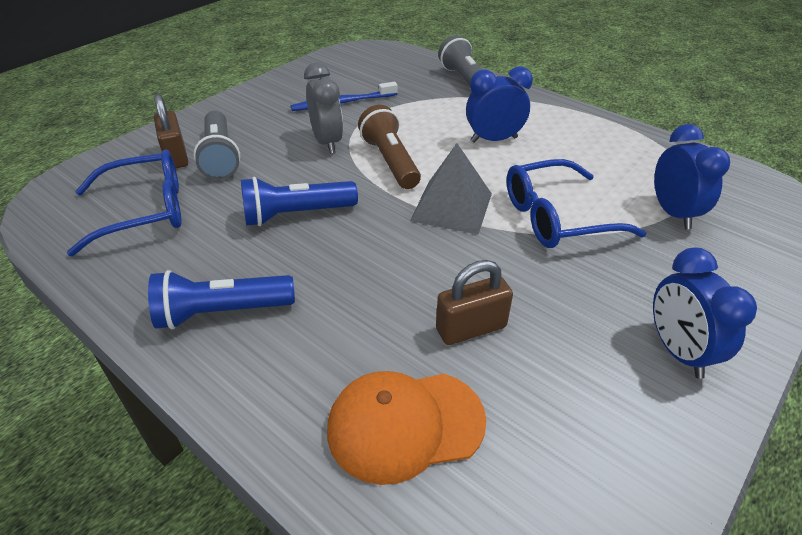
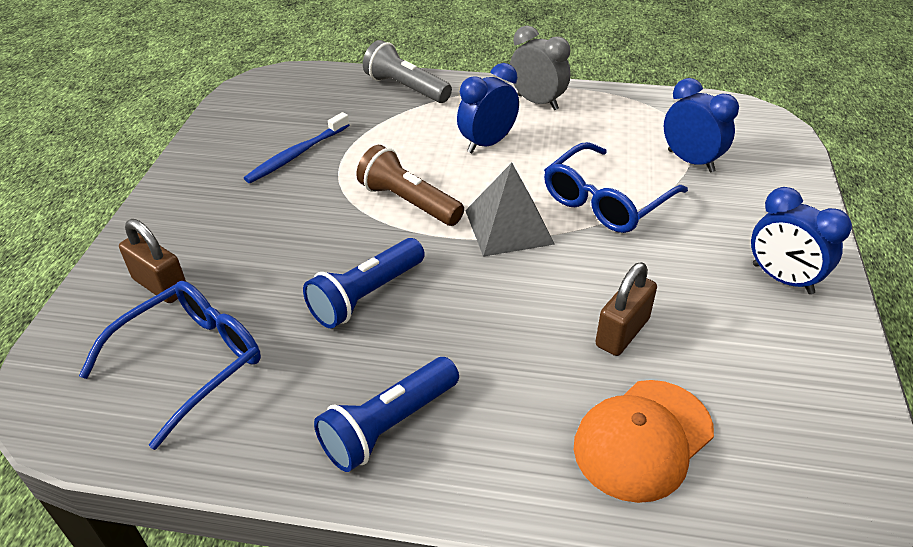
camera: 30 degrees left, 0 degrees up
(220, 157) = (217, 266): grey flashlight -> none
(327, 142) = (323, 205): grey clock -> grey clock (537, 102)

